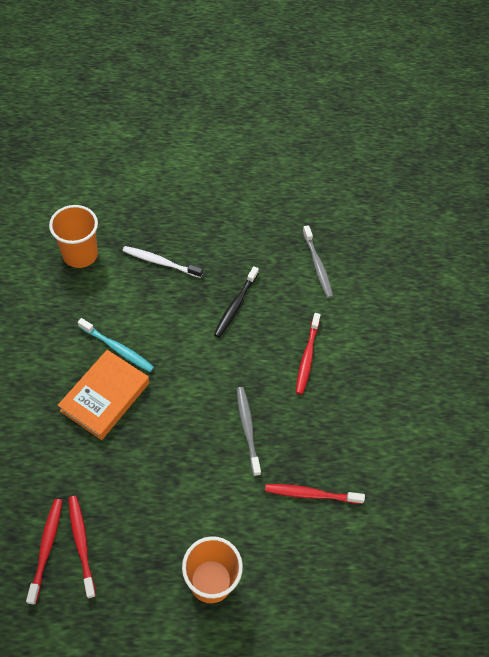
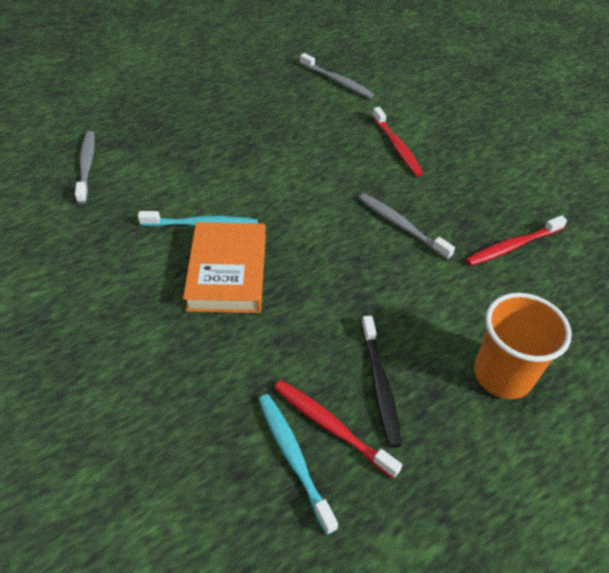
camera: 30 degrees left, 10 degrees down
(46, 548) = (294, 458): red toothbrush -> turquoise toothbrush
(80, 254) = (87, 166): orange cup -> grey toothbrush
(161, 262) = (183, 137): white toothbrush -> none
(235, 305) = (291, 138): black toothbrush -> black toothbrush (379, 384)

